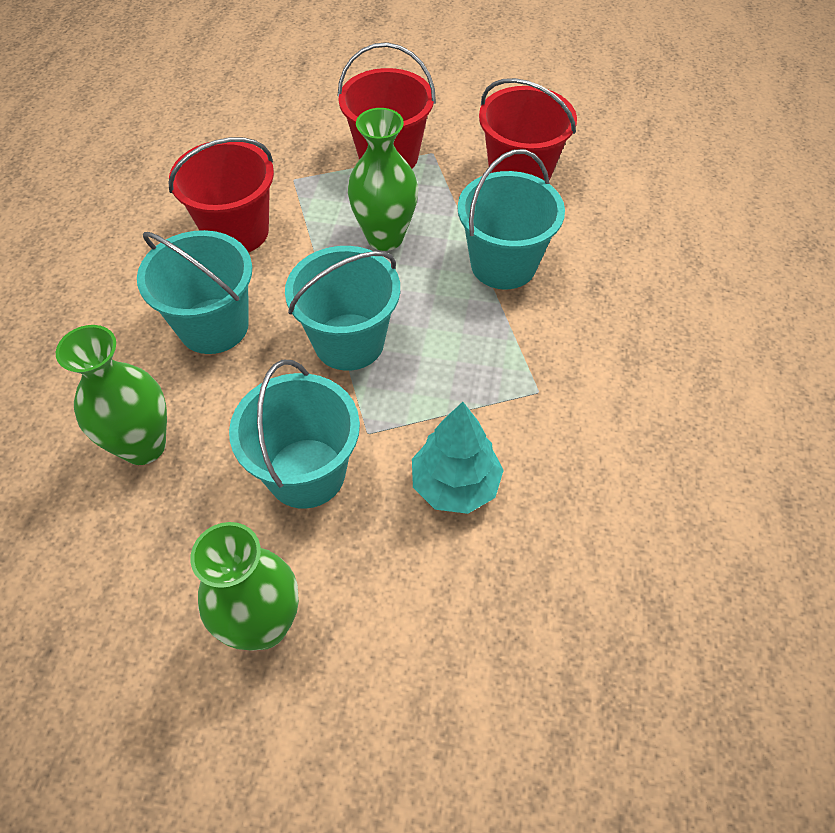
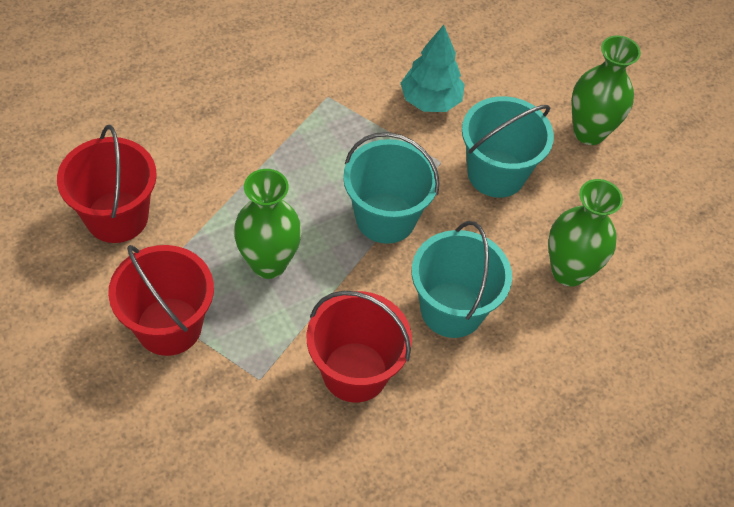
camera: 135 degrees left, 0 degrees up
(503, 264) = (231, 173): turquoise bucket -> none

